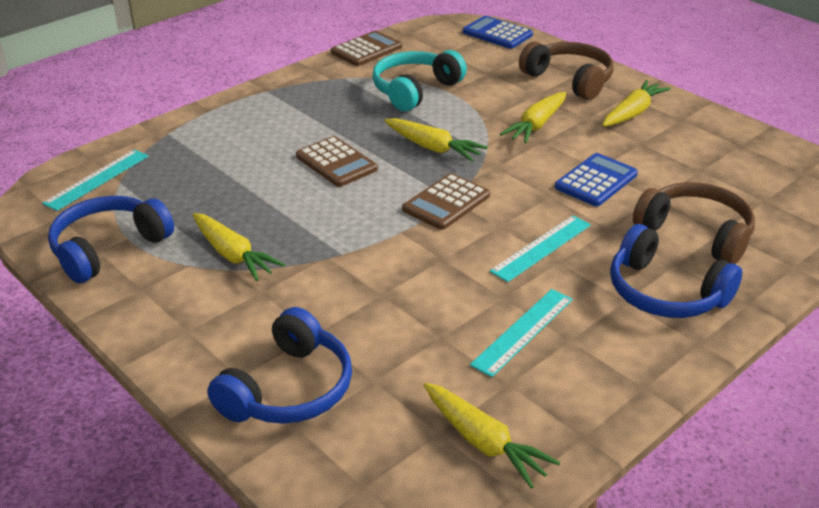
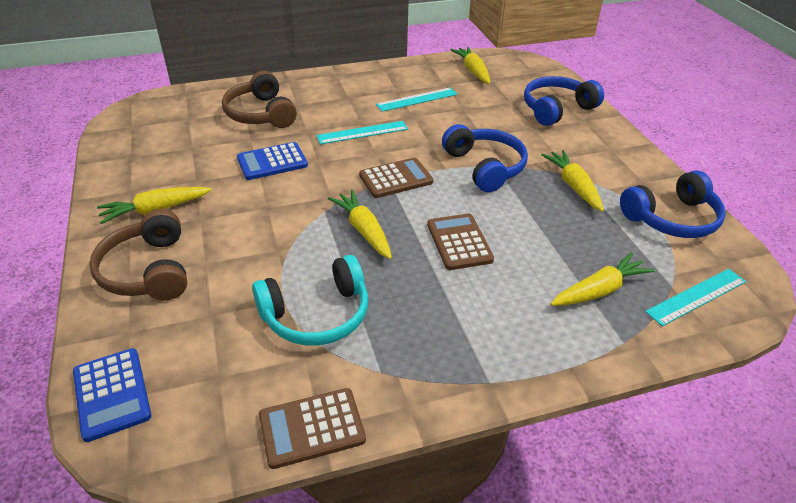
camera: 155 degrees left, 5 degrees up
(536, 125) = (251, 225): yellow carrot -> yellow carrot (599, 290)
(665, 292) = (322, 94): blue headphones -> blue headphones (485, 167)

